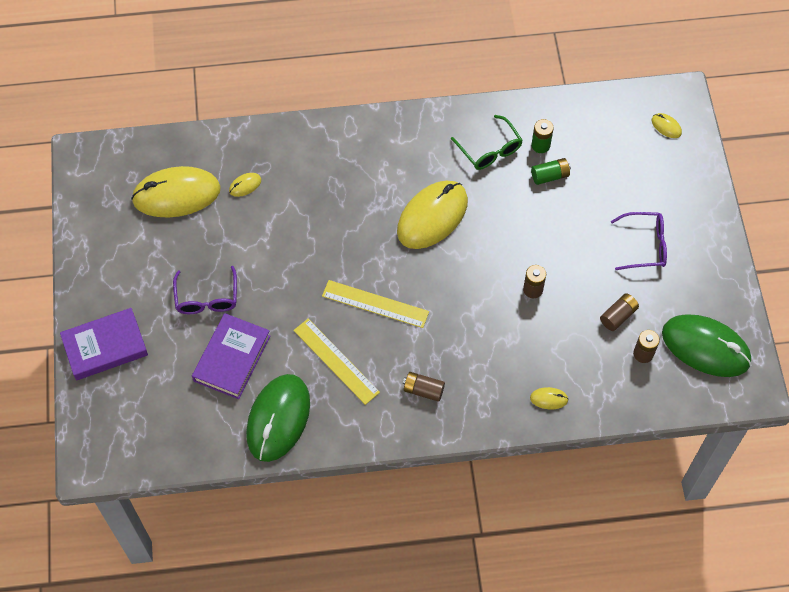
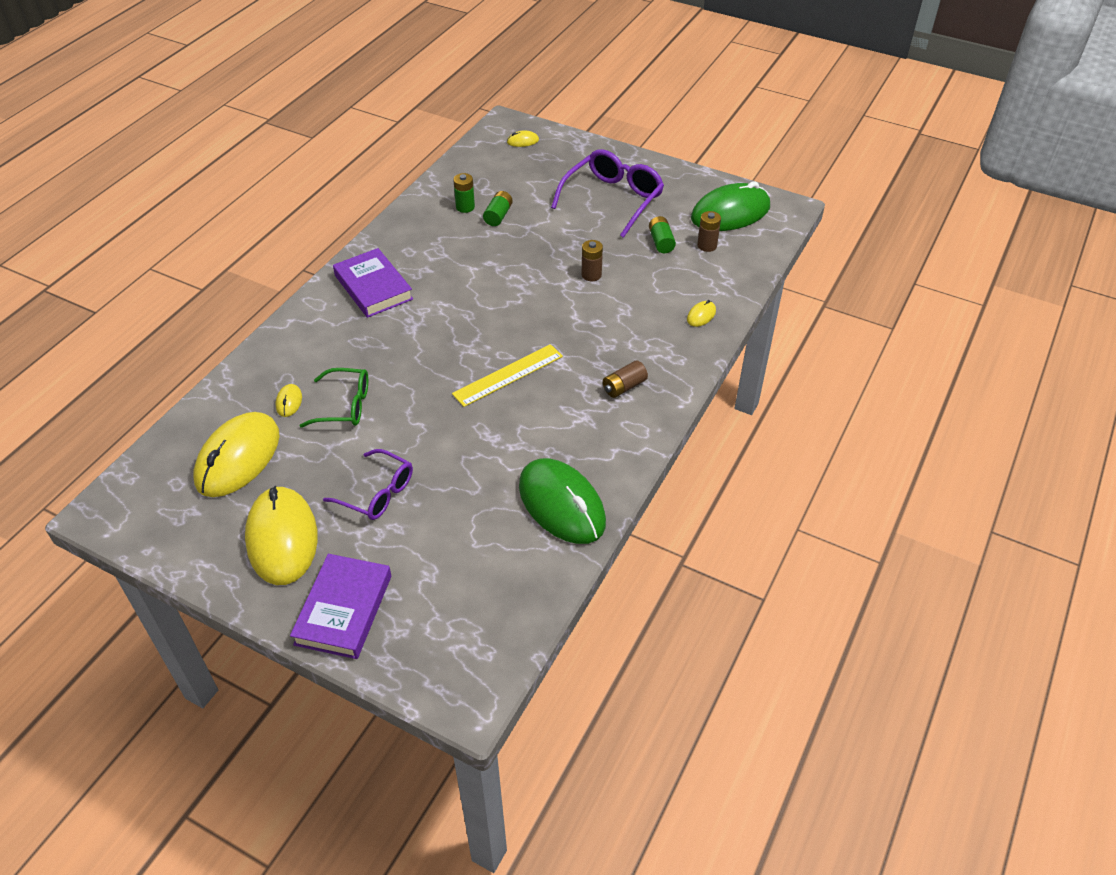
camera: 55 degrees left, 15 degrees down
(232, 358) = (462, 507): purple book -> purple book (373, 287)
(336, 361) = (540, 431): yellow ruler -> none
(432, 216) = (461, 297): yellow mouse -> yellow mouse (282, 538)
(490, 150) = (437, 235): green glasses -> green glasses (345, 406)
(618, 316) = (661, 242): brown battery -> green battery
(645, 245) = (613, 199): purple glasses -> purple glasses, size x1.57

